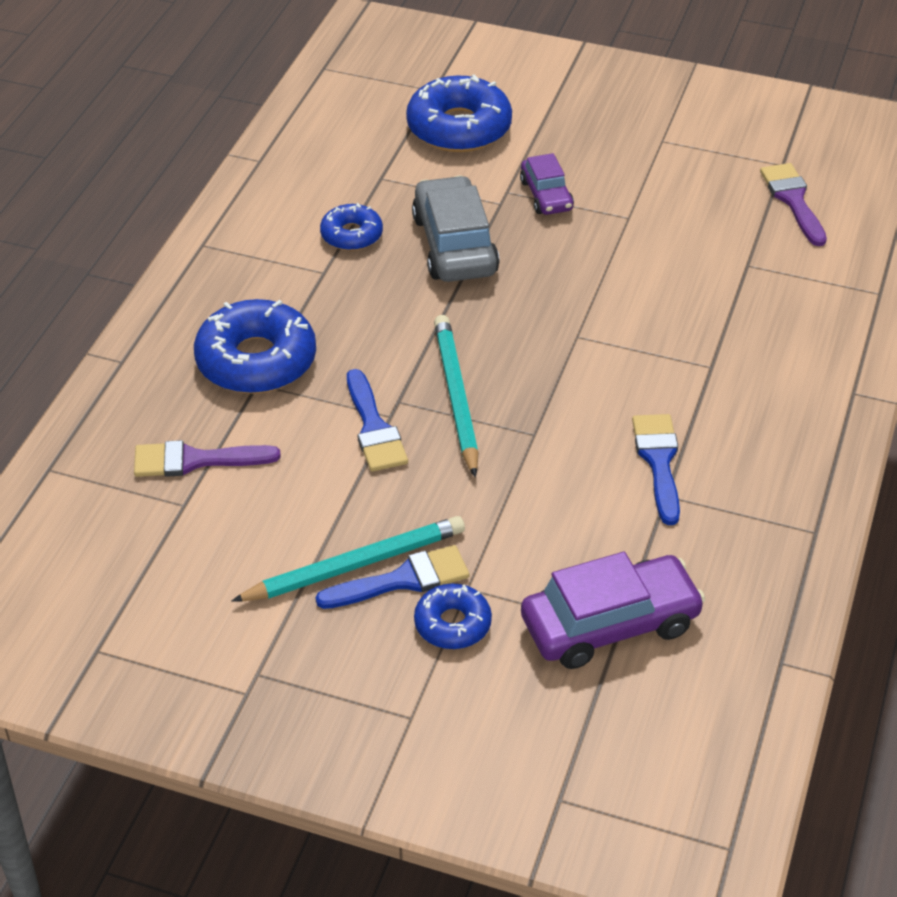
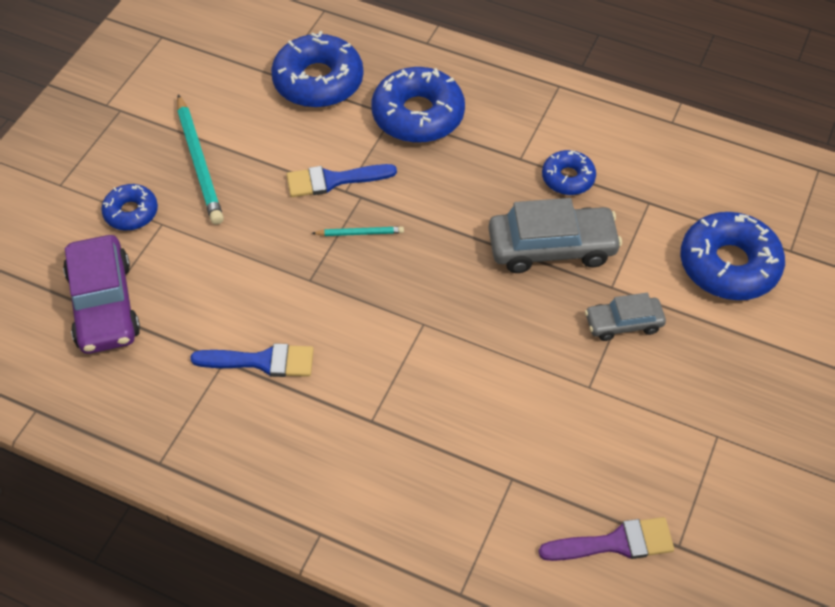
camera: 95 degrees right, 10 degrees up
(195, 460) = (318, 81): purple brush -> blue donut
(402, 580) = (178, 188): blue brush -> none
(456, 397) = (360, 233): turquoise pencil -> turquoise pencil, size x0.50
(546, 195) = (623, 323): purple car -> grey car

